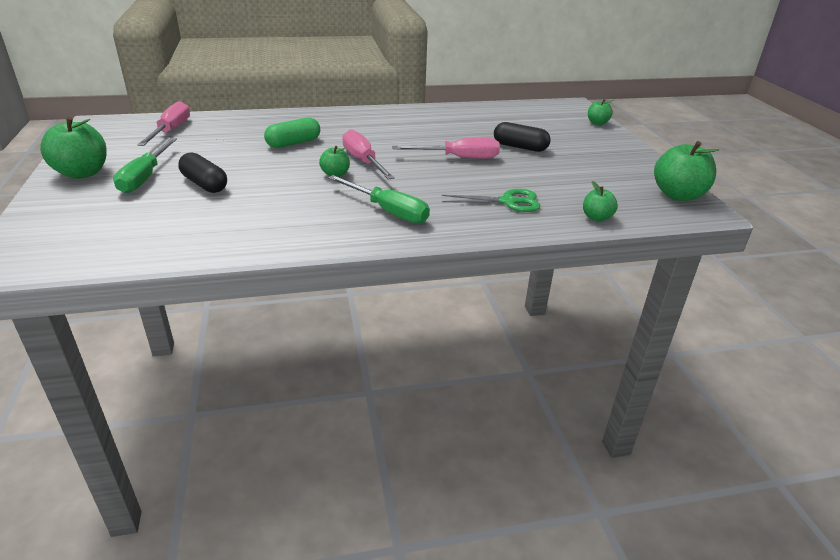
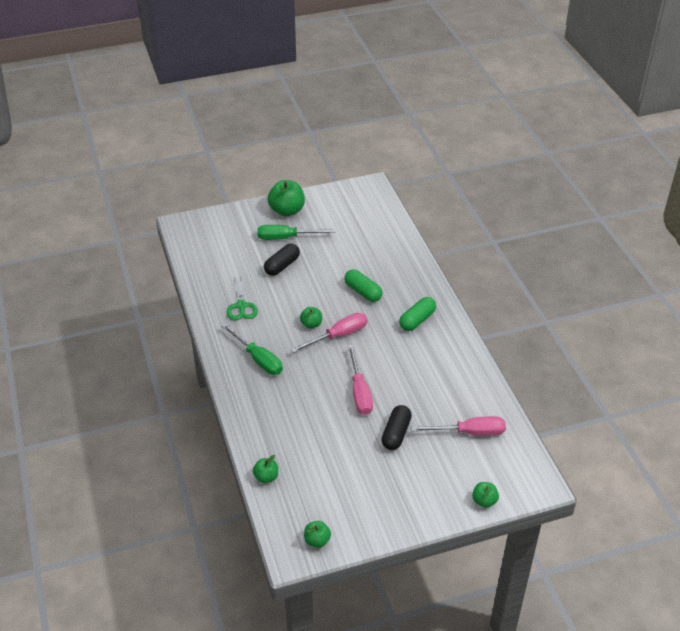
camera: 85 degrees right, 10 degrees up
(171, 130) = (368, 224): pink screwdriver -> pink screwdriver (469, 432)
(356, 124) = (417, 320): none -> green capsule
(388, 211) = (258, 359): green screwdriver -> green screwdriver turned 75 degrees counterclockwise
(508, 202) = (284, 424): green scissors -> green scissors (241, 306)
(678, 195) = (317, 540): green apple -> green apple, size x0.54

